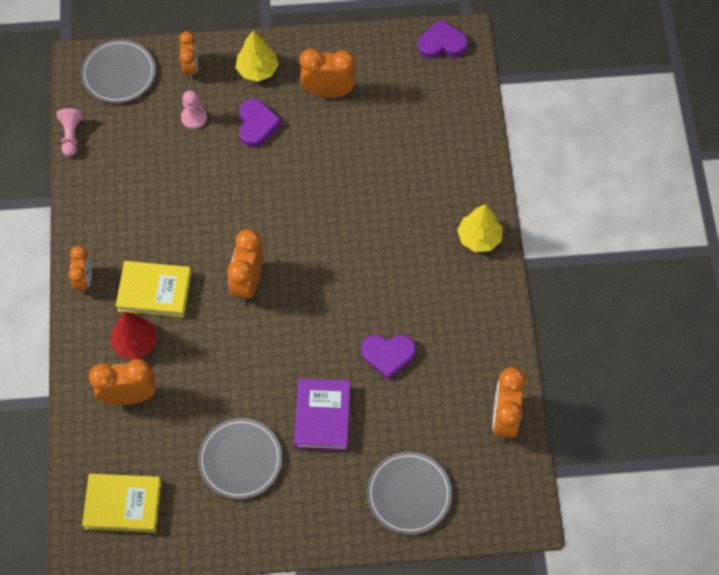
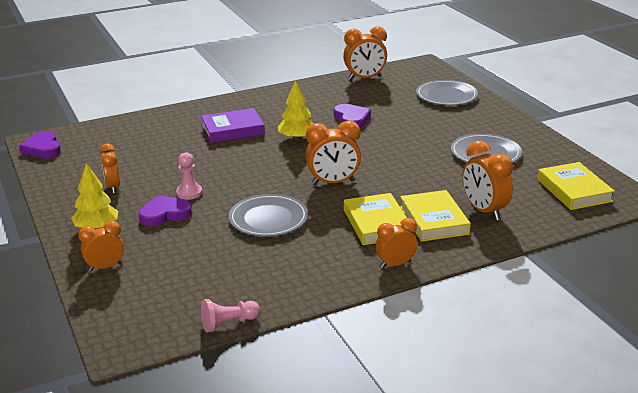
camera: 110 degrees left, 35 degrees down
(119, 73) = (127, 313): grey plate -> grey plate (268, 218)
(135, 343) = (433, 220): red tree -> yellow book
(194, 118) = (170, 250): pink pawn -> pink pawn (189, 193)
(322, 416) = (421, 131): purple book -> purple book (233, 130)
(328, 92) = (113, 187): orange clock -> orange clock, size x0.66
(479, 238) = (230, 106): yellow tree -> yellow tree (297, 138)

